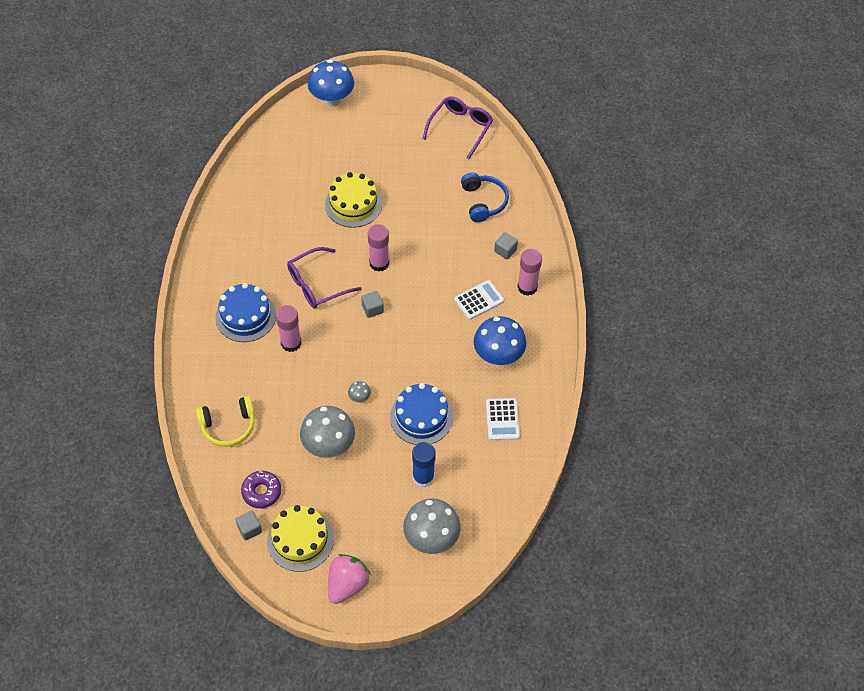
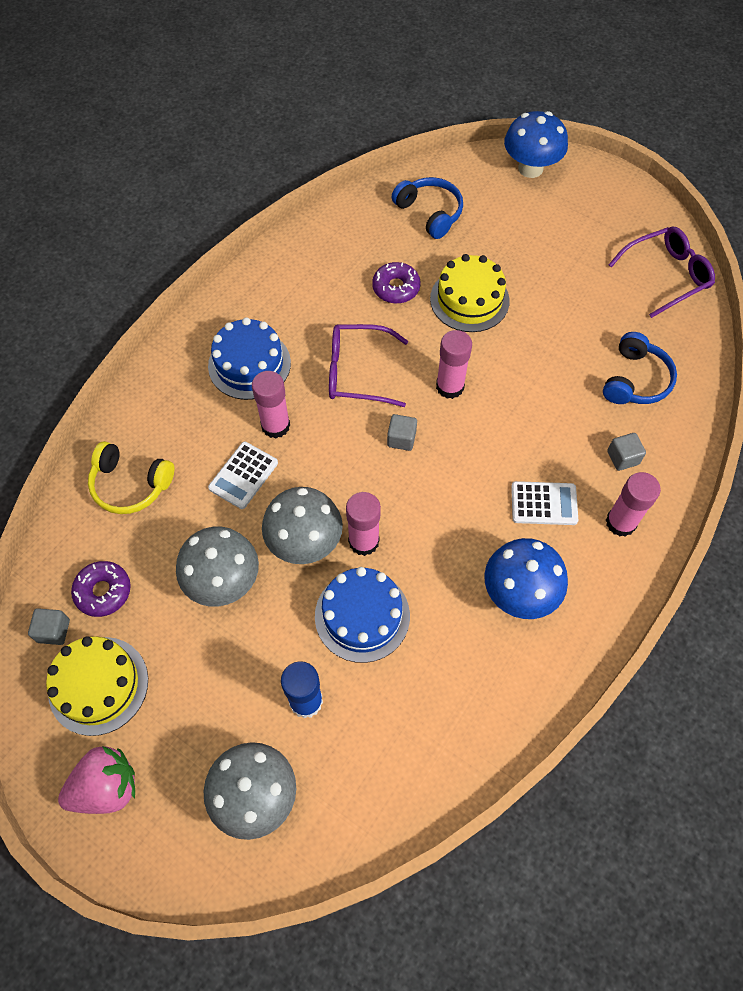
camera: 35 degrees right, 5 degrees up
(288, 161) = (430, 213): none -> blue headphones
(302, 220) = (396, 288): none -> purple donut
(359, 397) = (305, 542): grey mushroom -> grey mushroom, size x2.36
(393, 377) = (363, 541): none -> pink glue stick
(502, 419) = (465, 686): white calculator -> white calculator (243, 475)

